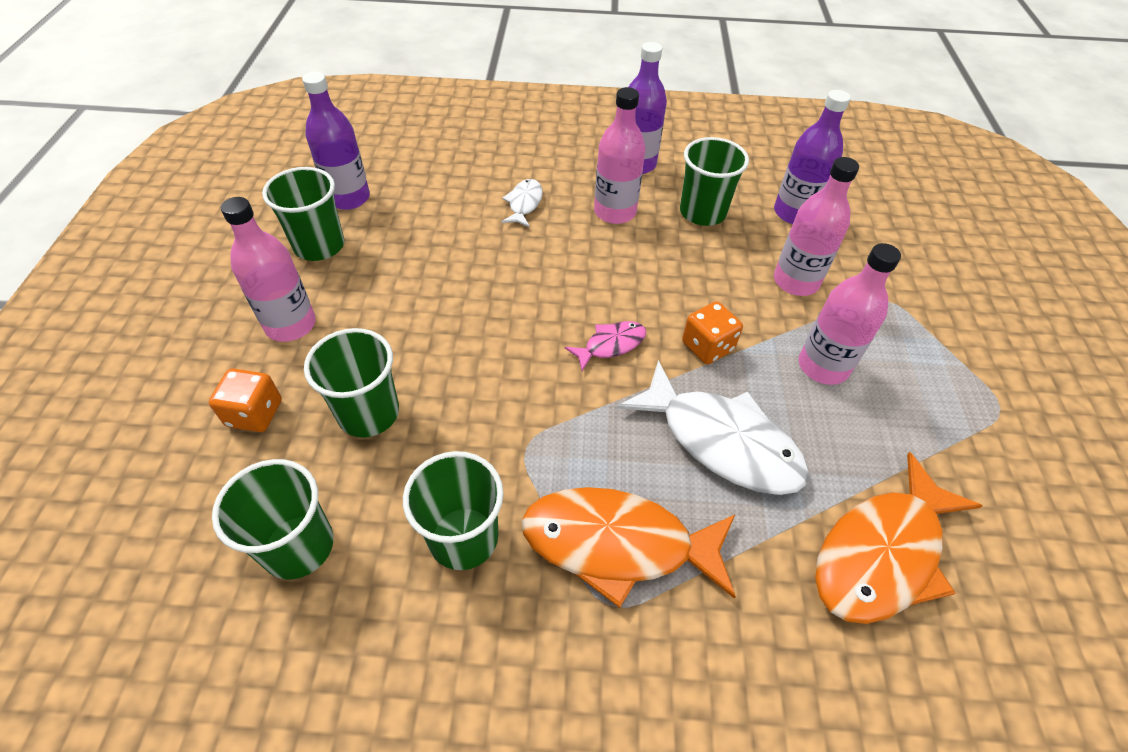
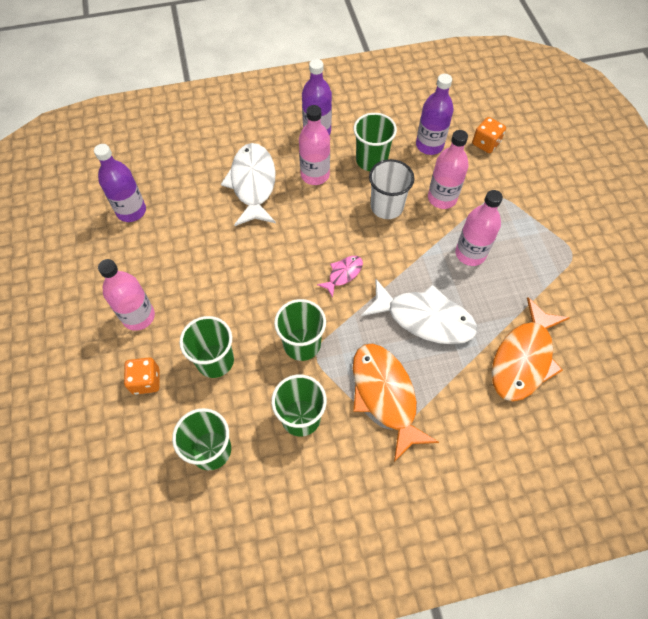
camera: 15 degrees left, 10 degrees up
(319, 246) = (129, 254): green cup -> green cup (302, 344)
(524, 204) = (253, 184): white fish -> white fish, size x2.04
(617, 544) = (385, 395): orange fish -> orange fish turned 75 degrees clockwise
(707, 273) = (386, 206): none -> white cup
(707, 346) = (400, 259): orange dice -> orange dice (486, 143)

